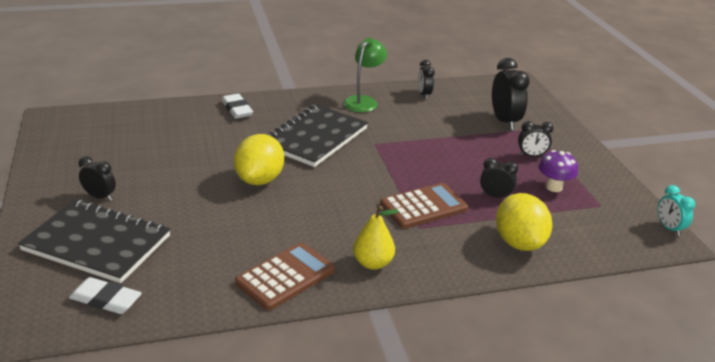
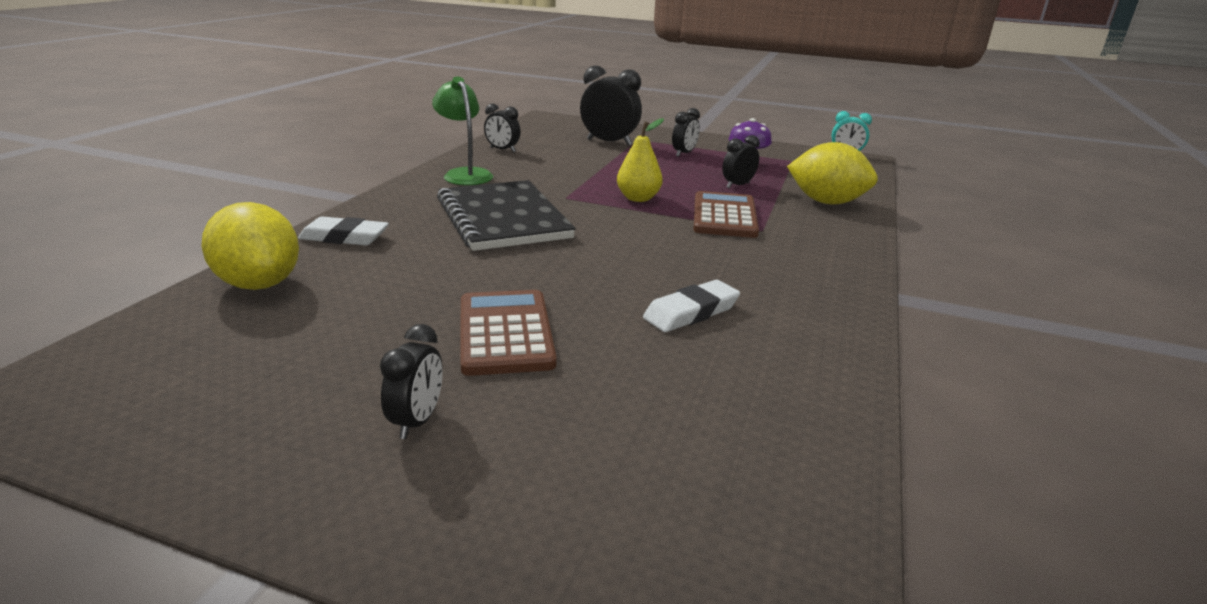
camera: 55 degrees left, 5 degrees down
(97, 243) = (572, 466): black notebook -> none
(100, 197) = (417, 421): black clock -> black clock turned 135 degrees clockwise
(106, 299) = (763, 503): white eraser -> white eraser (691, 312)
(260, 180) = (555, 276): yellow lemon -> yellow lemon (259, 284)
(285, 277) = (805, 327): brown calculator -> brown calculator (505, 333)
(373, 263) = (813, 271): yellow pear -> yellow pear (638, 198)

